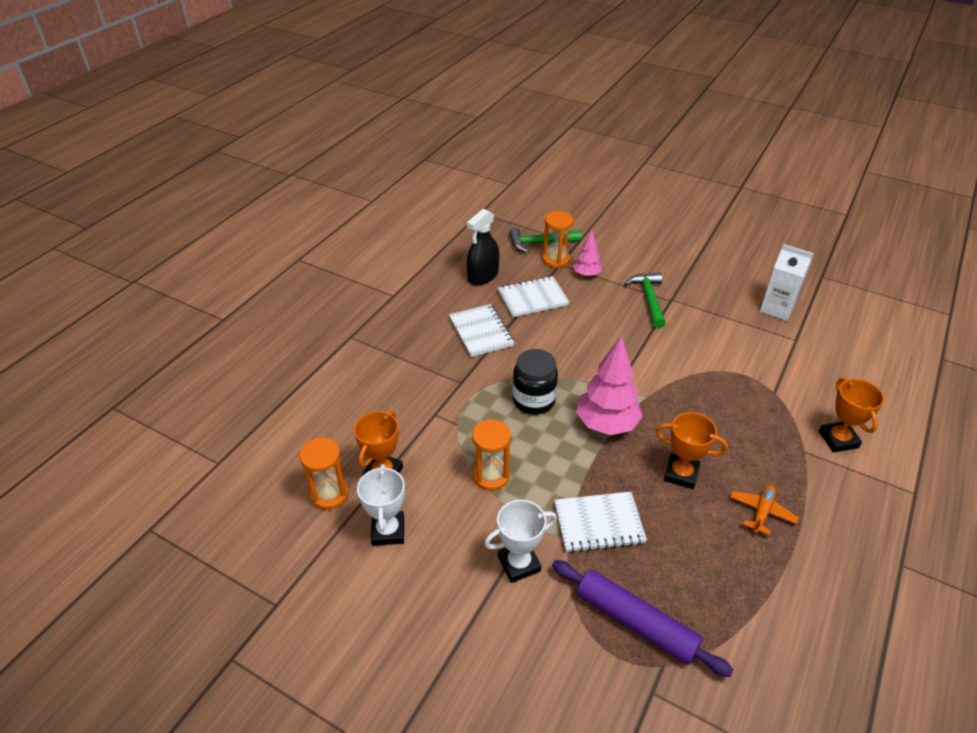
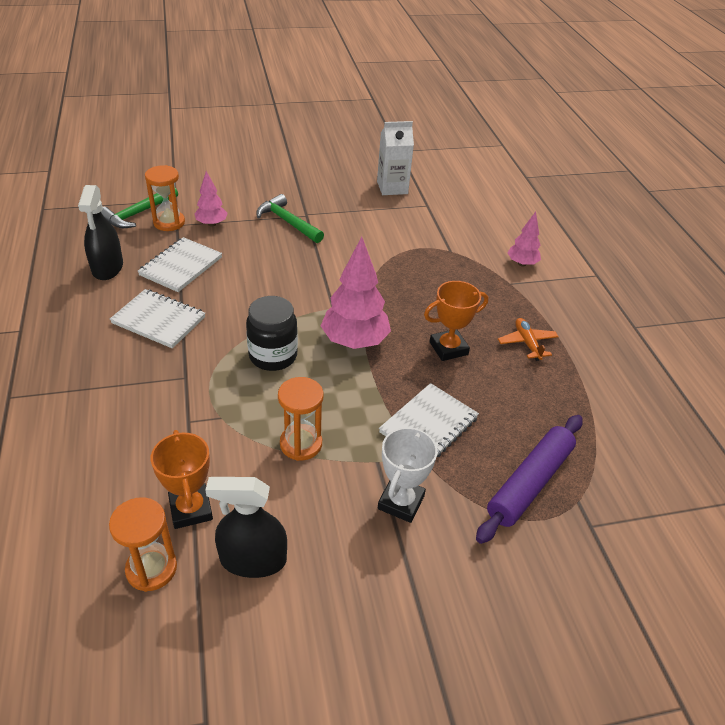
camera: 45 degrees left, 0 degrees up
(388, 531) = (253, 559): white trophy -> black spray bottle
(635, 622) = (530, 483): purple rolling pin -> purple rolling pin turned 45 degrees counterclockwise
(838, 439) = (522, 263): orange trophy -> pink tree

